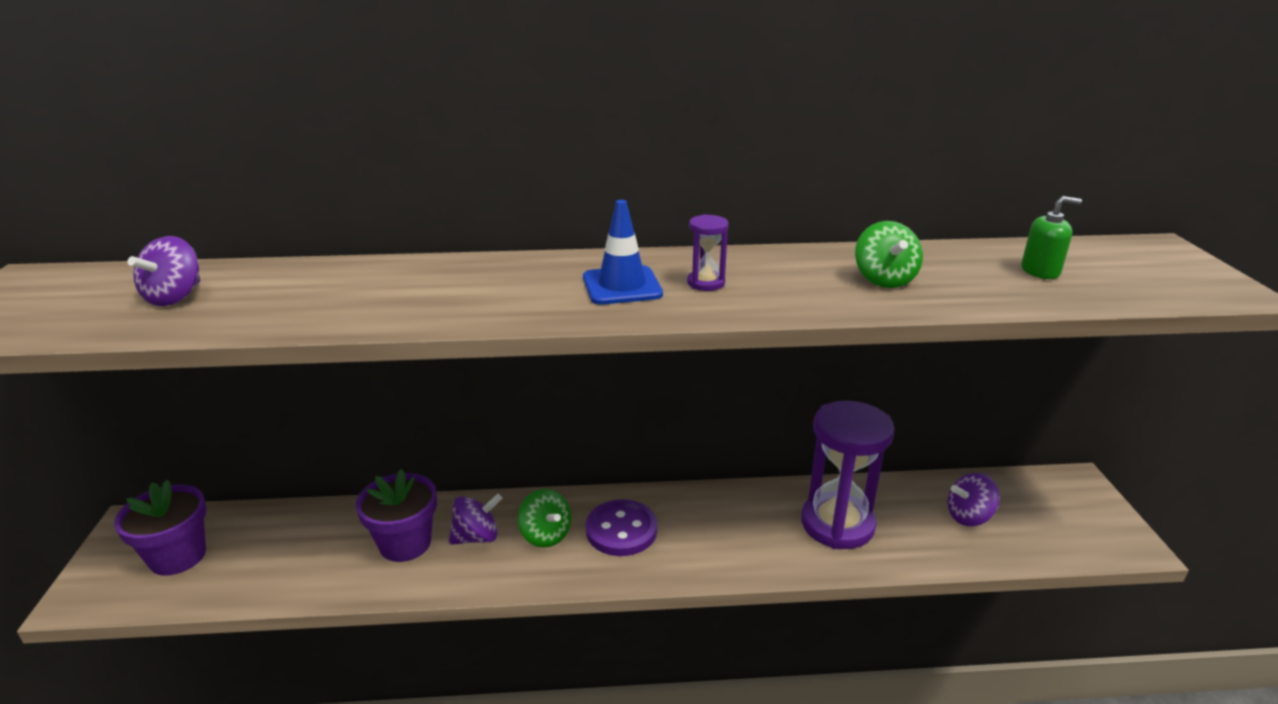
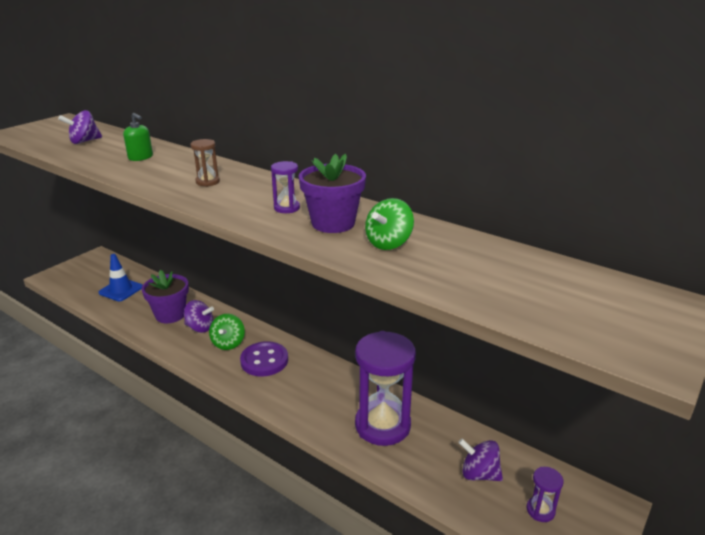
camera: 40 degrees right, 0 degrees up
(178, 556) = (94, 277): purple flower pot -> purple flower pot (333, 223)
(535, 287) = (207, 182): none -> brown hourglass
(622, 286) = (245, 195): blue traffic cone -> blue traffic cone (121, 290)
(1040, 271) = (514, 279): green soap dispenser -> green soap dispenser (140, 157)
(1046, 517) = (540, 510): none -> purple hourglass

